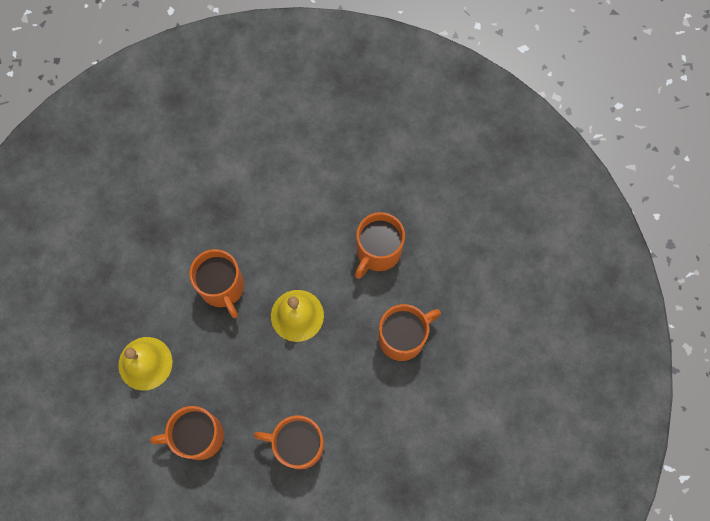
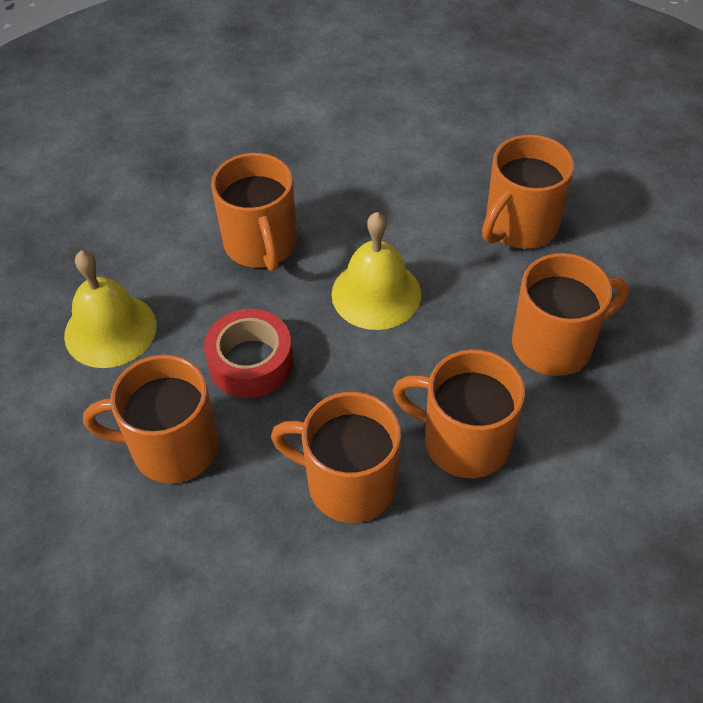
camera: 10 degrees right, 20 degrees down
(231, 374) = (251, 362): none -> red tape
(357, 409) = (463, 441): none -> orange mug

